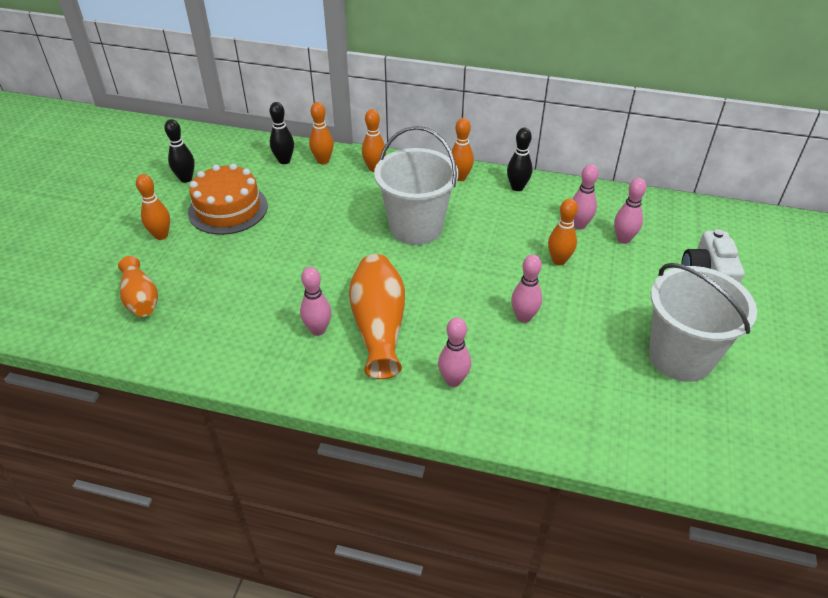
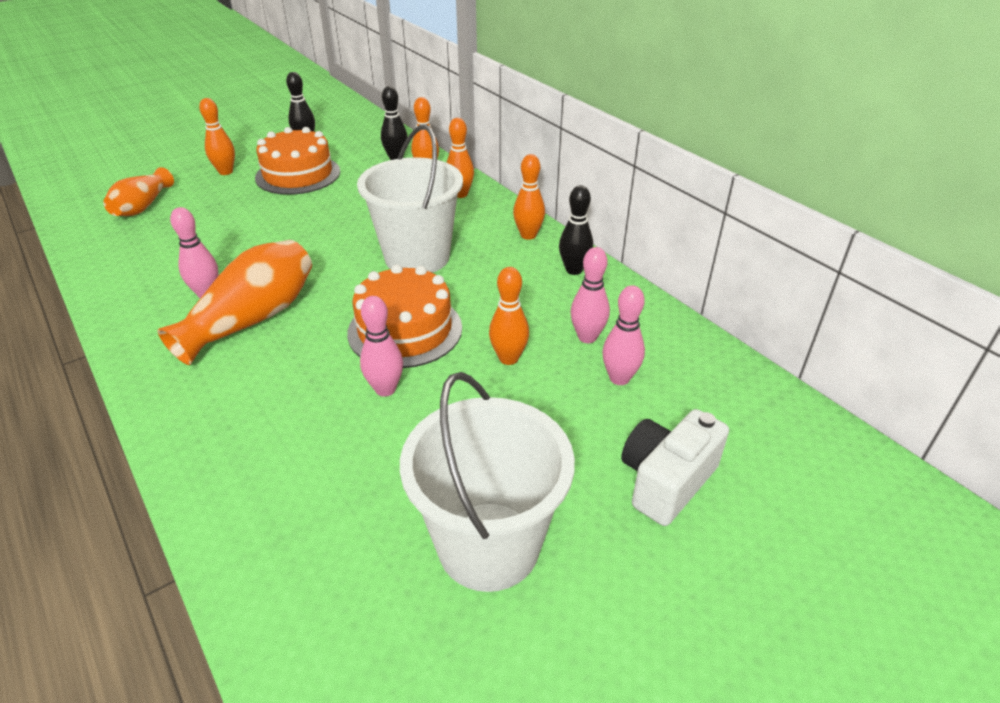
camera: 40 degrees right, 5 degrees down
(453, 380) = (231, 403): pink bowling pin -> none
(481, 277) = (405, 330): none -> orange cake

